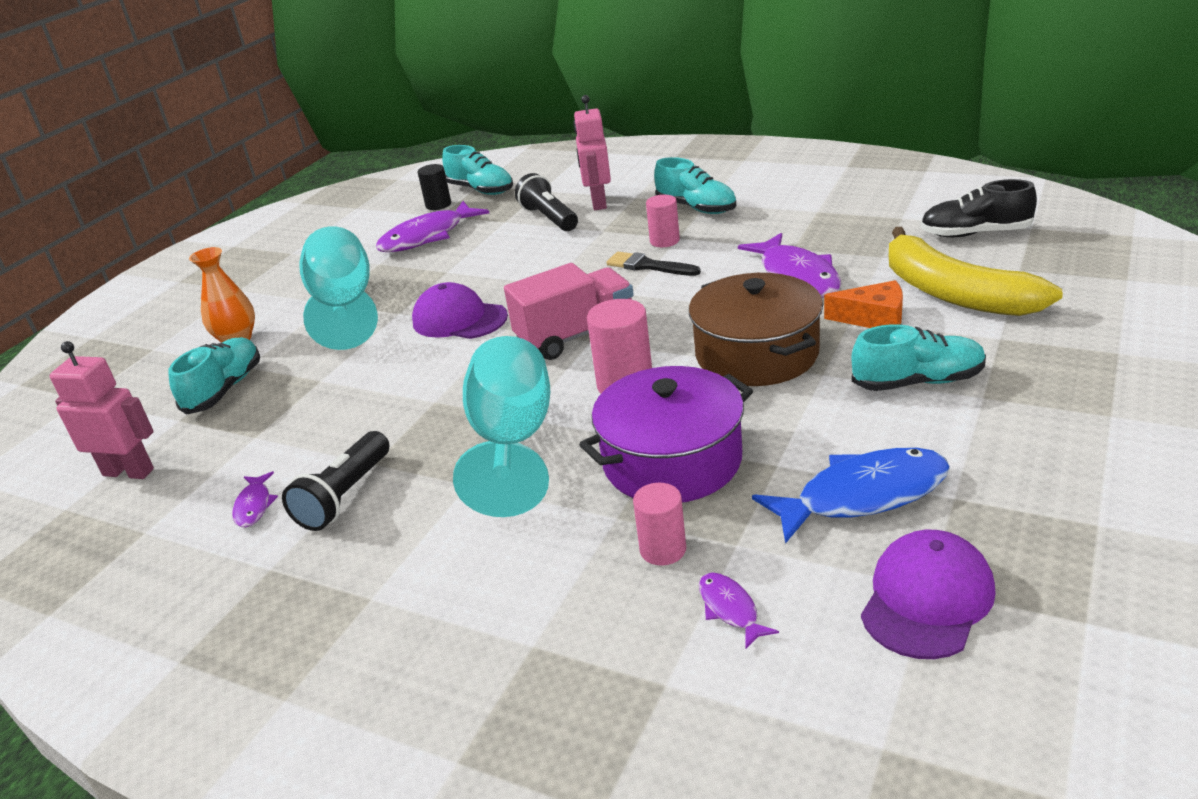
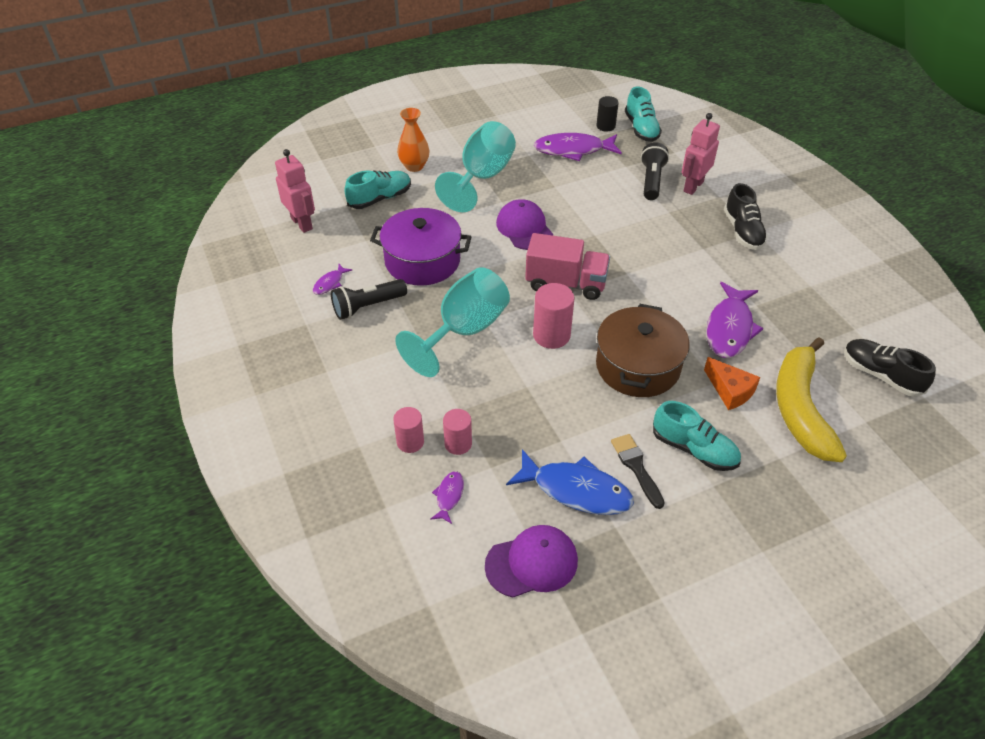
camera: 35 degrees right, 15 degrees up
(648, 266) = (660, 259): black brush -> black brush (636, 467)
(664, 241) = (692, 246): pink cylinder -> pink cylinder (410, 442)
(672, 461) = (518, 399): purple pot -> purple pot (422, 261)
(696, 208) = (743, 231): turquoise shoe -> black shoe

